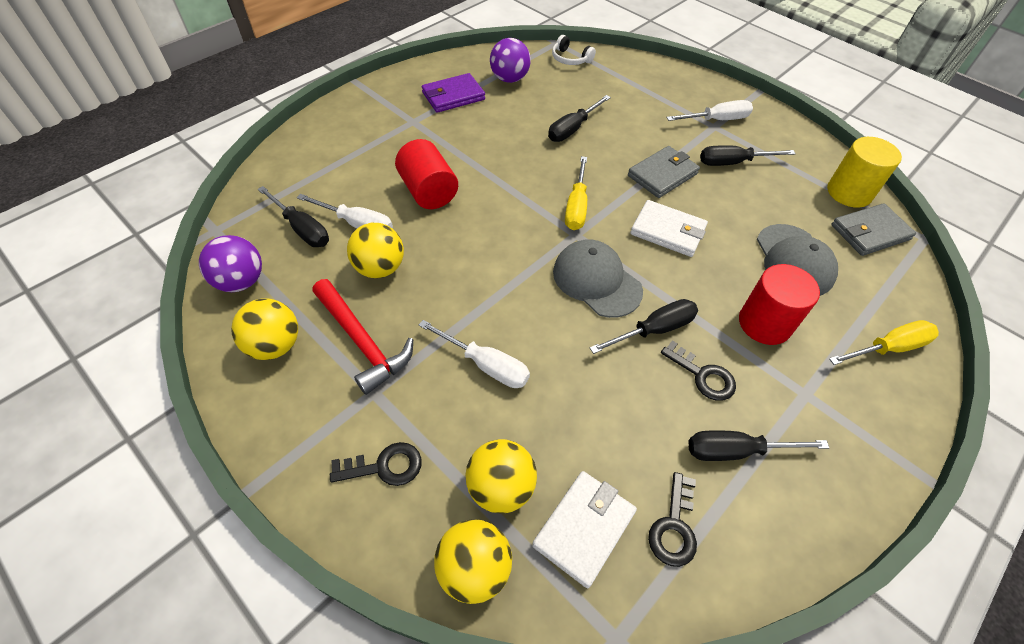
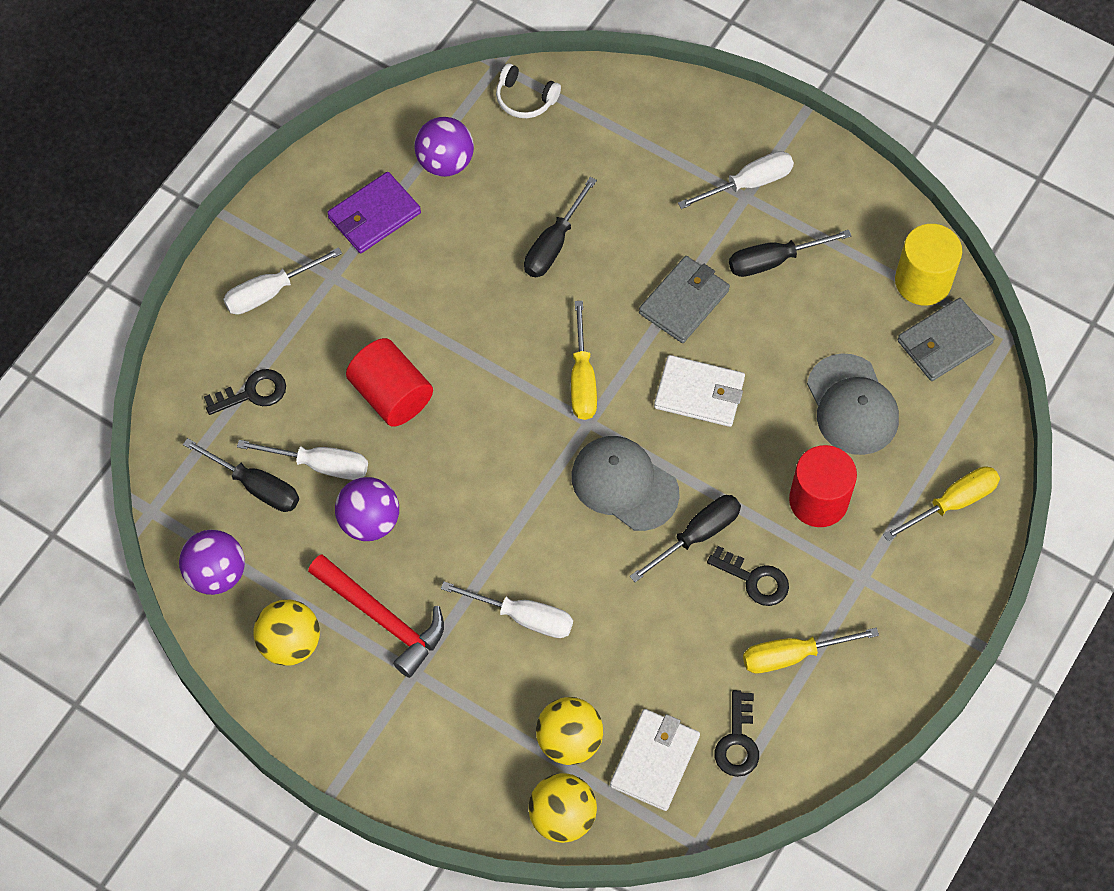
camera: 10 degrees left, 10 degrees up
(366, 122) = (270, 292): none -> white screwdriver
(380, 268) = (369, 521): yellow ball -> purple ball
(384, 466) = (451, 745): black key -> black key (252, 393)
(736, 451) = (792, 655): black screwdriver -> yellow screwdriver

